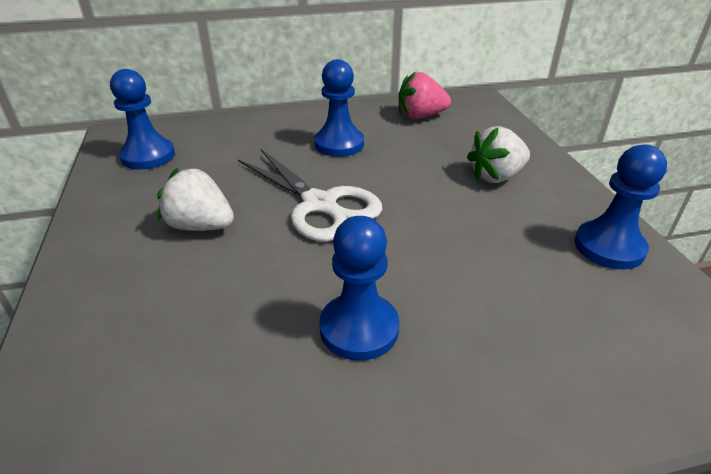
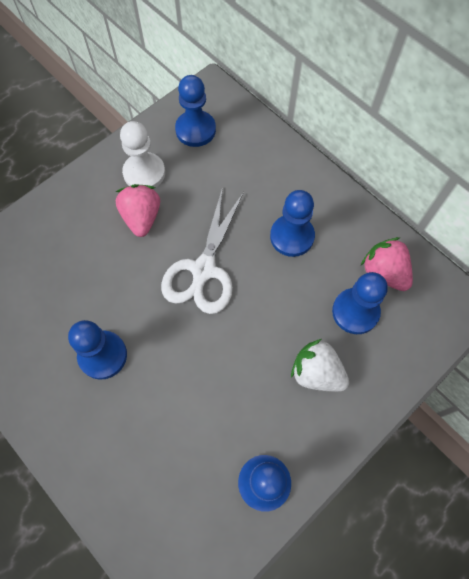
camera: 60 degrees right, 30 degrees up
(146, 205) = (144, 173): none -> white pawn
(200, 226) = (142, 217): white strawberry -> pink strawberry
(447, 139) = (355, 312): none -> blue pawn

